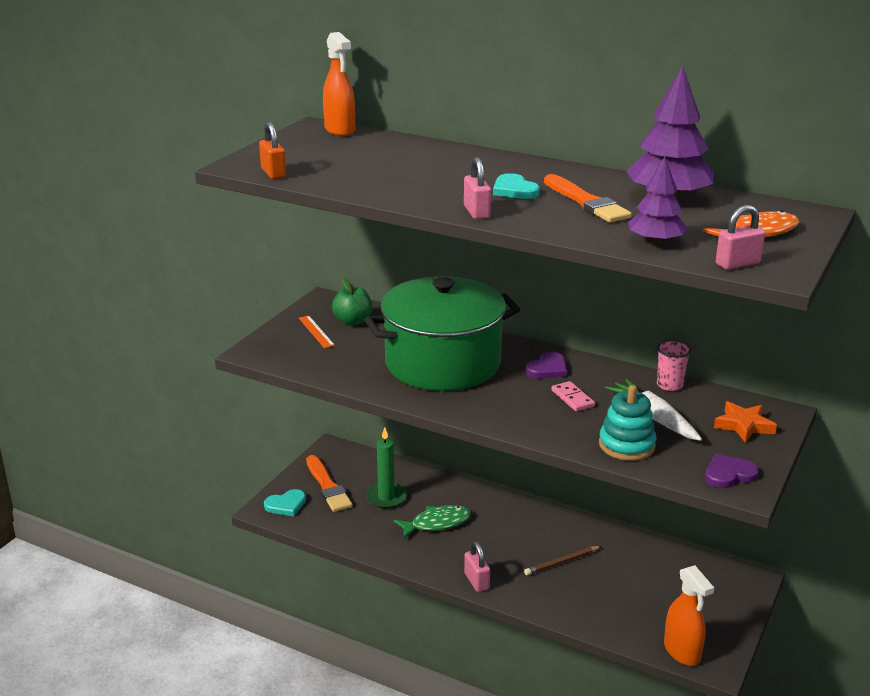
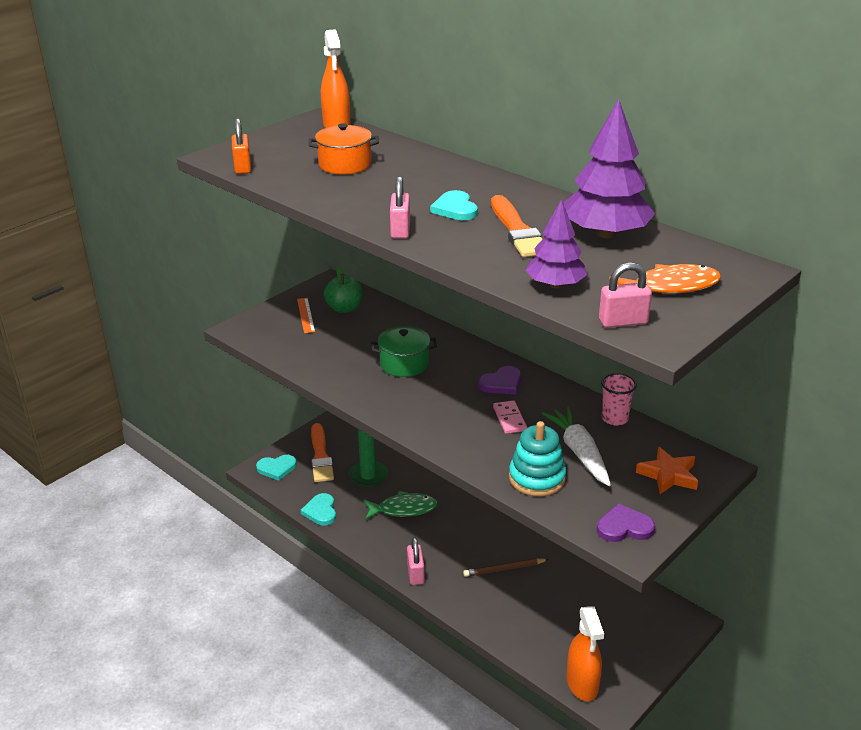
camera: 15 degrees right, 5 degrees up
(352, 538) = (321, 511): none -> turquoise heart
(376, 163) = (345, 165): none -> orange pot
(443, 363) = (404, 364): green pot -> green pot, size x0.44

